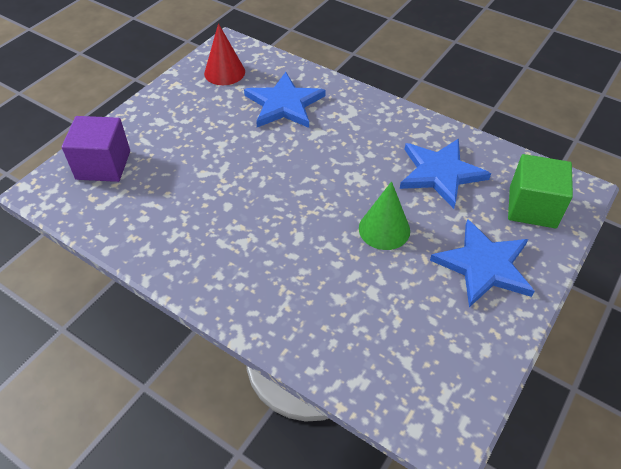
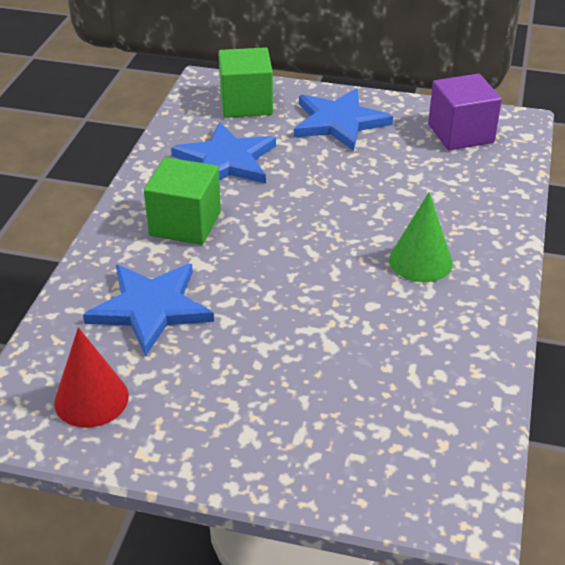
camera: 110 degrees left, 10 degrees down
(103, 165) = (376, 461): purple cube -> purple cube (460, 133)
(364, 135) = (185, 223): none -> green cube
(384, 229) = (332, 183): green cone -> green cone (420, 261)

